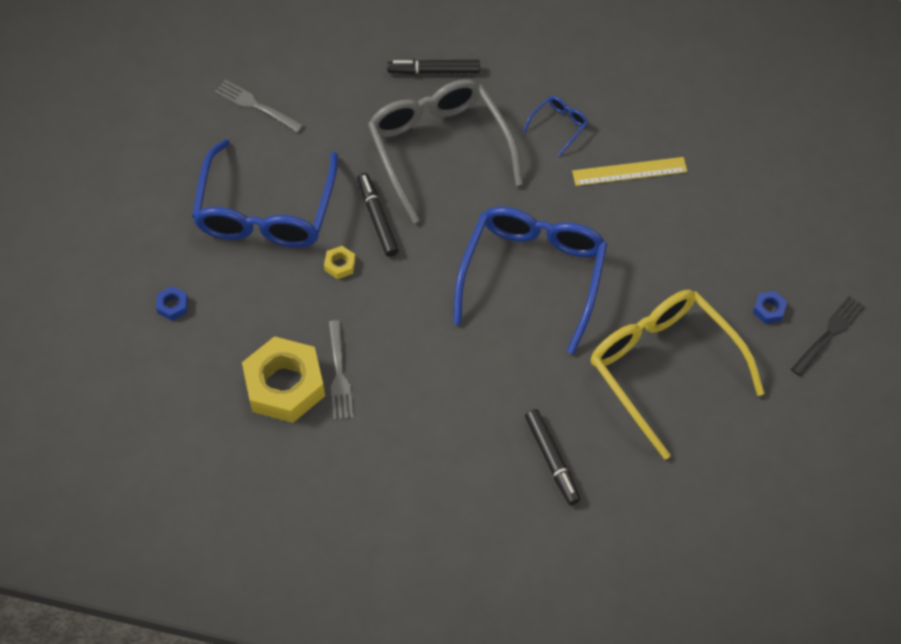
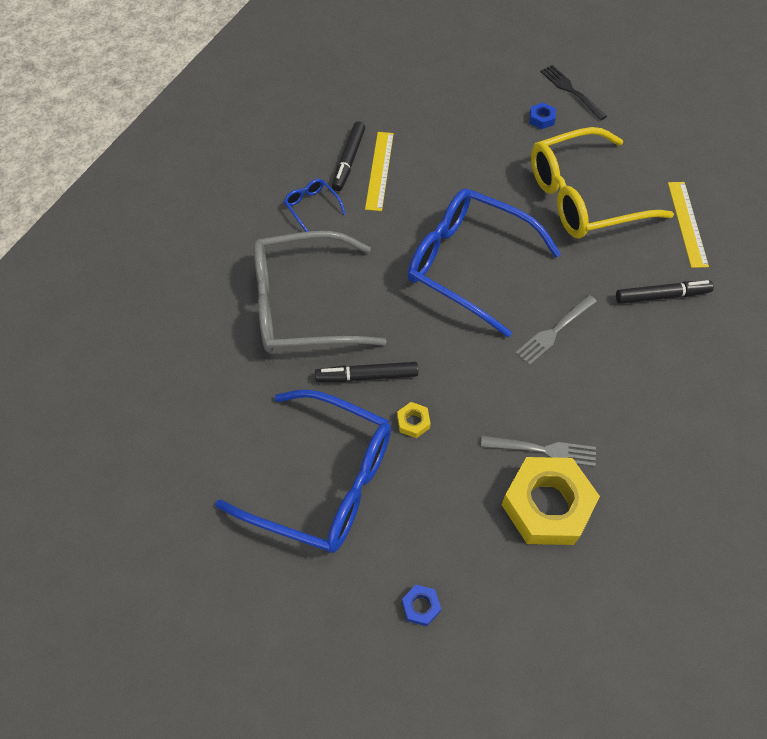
camera: 75 degrees left, 0 degrees up
(256, 106) = (179, 463): grey fork -> grey fork (554, 331)
(434, 71) = (207, 288): black marker -> black marker (349, 160)
(663, 477) = (687, 223): none -> yellow ruler

